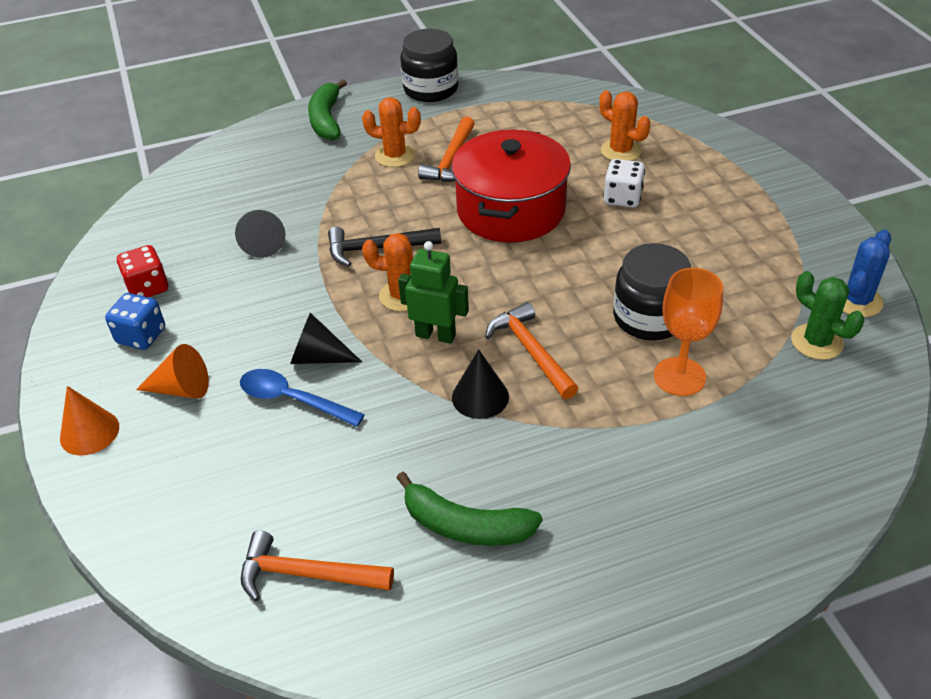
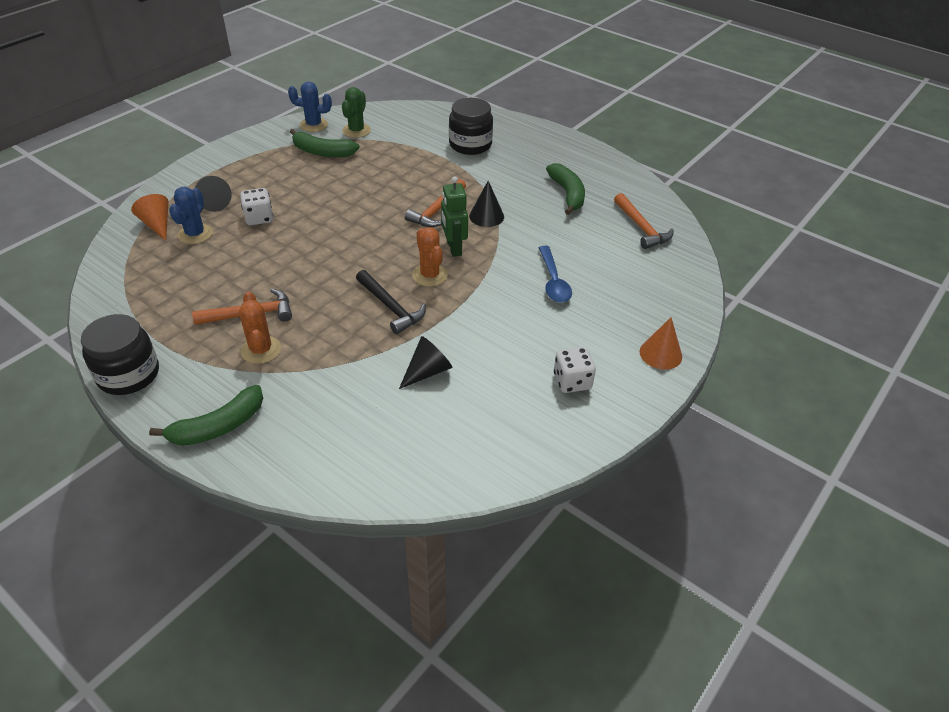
camera: 125 degrees left, 0 degrees up
(141, 336) = (572, 381): blue dice -> white dice
(148, 287) = (527, 410): red dice -> none
(182, 389) = (591, 332): orange cone -> orange cone (157, 224)
(318, 357) = (513, 287): black cone -> black cone (215, 202)
(511, 210) = (303, 261): red pot -> none
(620, 151) = (195, 234): orange cactus -> blue cactus
(649, 318) = (376, 180): black jar -> black jar (470, 145)
(679, 376) = (415, 162): orange goblet -> none
(762, 288) = (322, 152): none -> green banana

